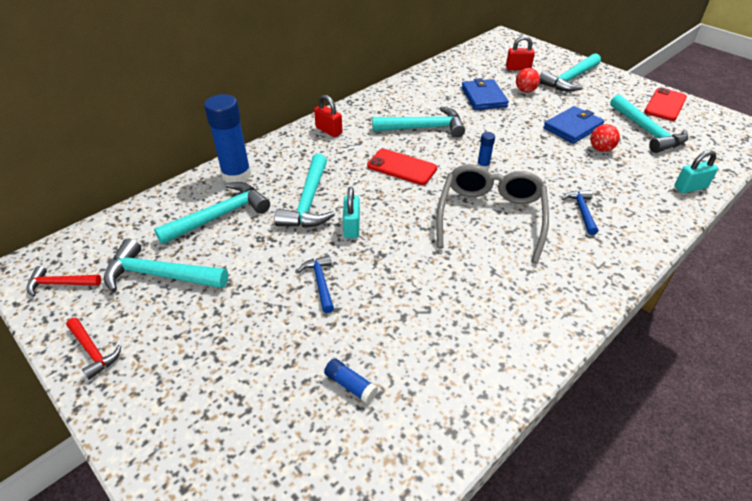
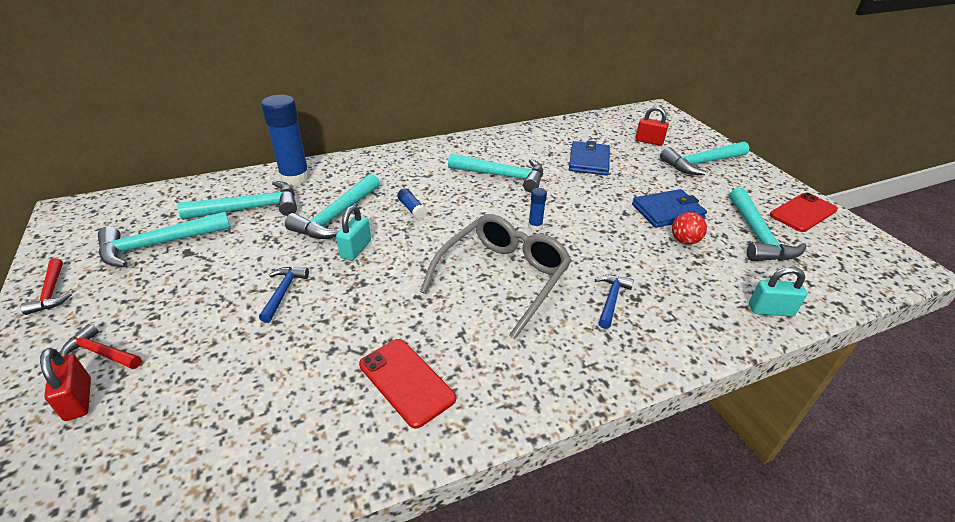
camera: 20 degrees right, 5 degrees down
(60, 284) = (80, 229): red hammer -> red hammer (101, 353)
(159, 275) = (158, 245): turquoise hammer -> turquoise hammer turned 60 degrees counterclockwise
(329, 130) = (409, 158): red padlock -> red padlock (78, 399)
(350, 385) = (225, 400): blue glue stick -> blue glue stick (412, 209)
(402, 167) = (450, 207): red phone -> red phone (406, 381)
(525, 91) = (640, 164): red ball -> none

